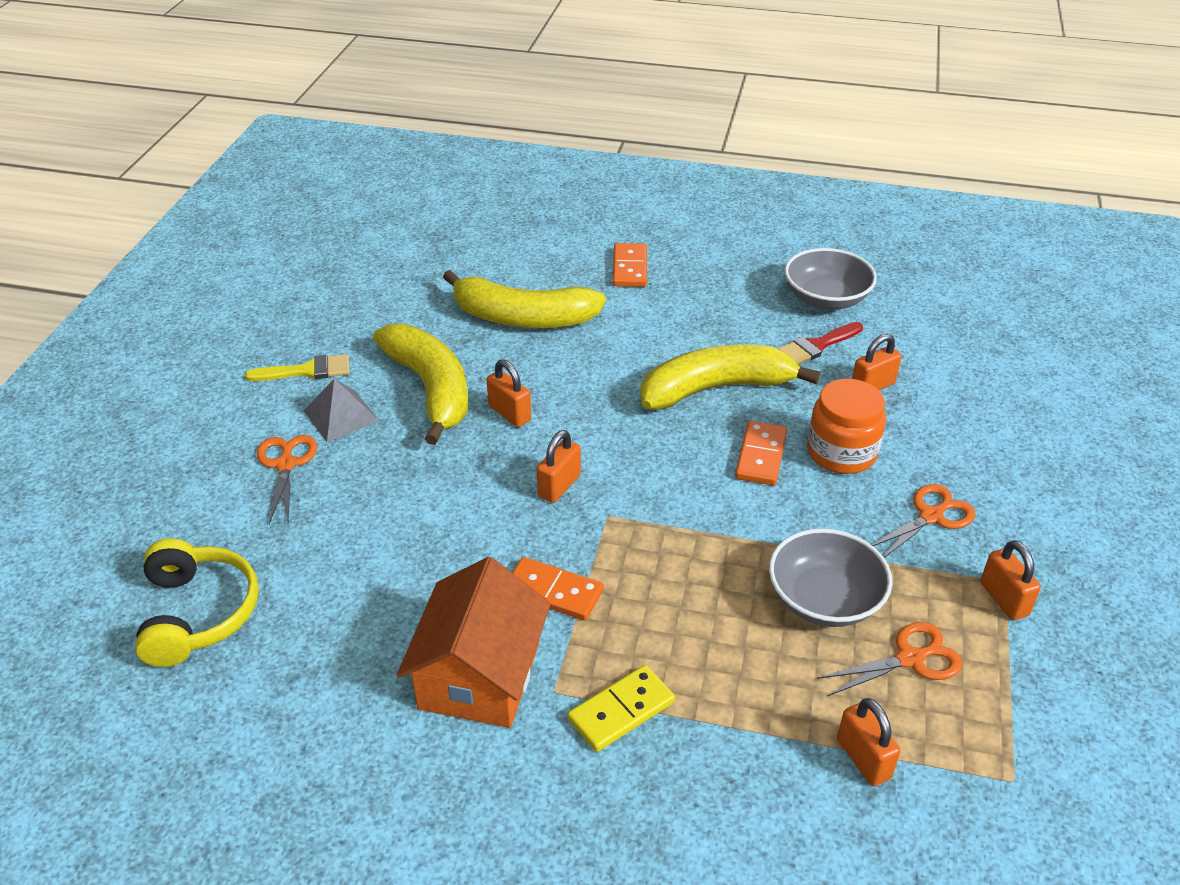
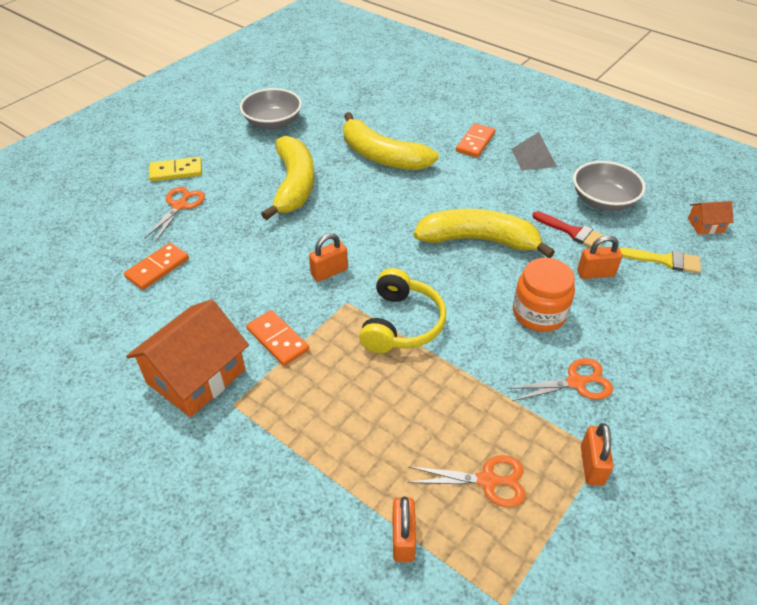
camera: 25 degrees right, 5 degrees up
(198, 613) = (72, 278): yellow headphones -> yellow headphones (402, 324)
(307, 371) = (231, 153): yellow brush -> yellow brush (665, 260)
(341, 415) = (231, 186): grey pyramid -> grey pyramid (533, 157)
(509, 413) = (331, 215): orange padlock -> none
(621, 711) = (264, 435): yellow domino -> yellow domino (176, 171)
(760, 456) = (478, 296): orange domino -> orange domino (157, 268)
(817, 346) = (573, 232): red brush -> red brush turned 135 degrees counterclockwise
(824, 599) = (454, 413): grey bowl -> grey bowl (273, 122)
(952, 295) = (705, 225): none -> orange house

